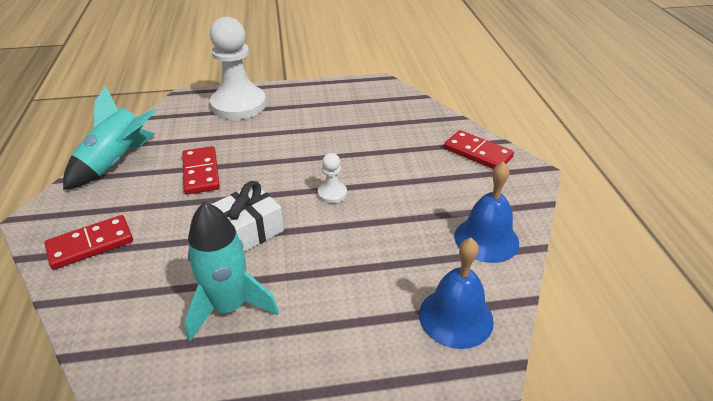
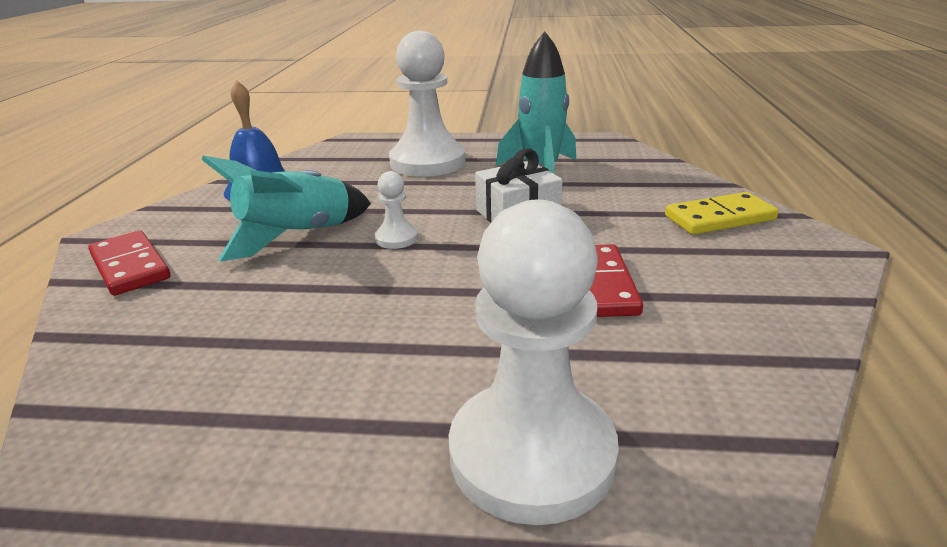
camera: 165 degrees left, 10 degrees down
(90, 244) = (719, 218): red domino -> yellow domino
(116, 163) = (776, 319): turquoise rocket -> turquoise rocket (297, 236)
(356, 310) = (428, 162): none -> white pawn
(456, 317) = (349, 155): blue bell -> none

